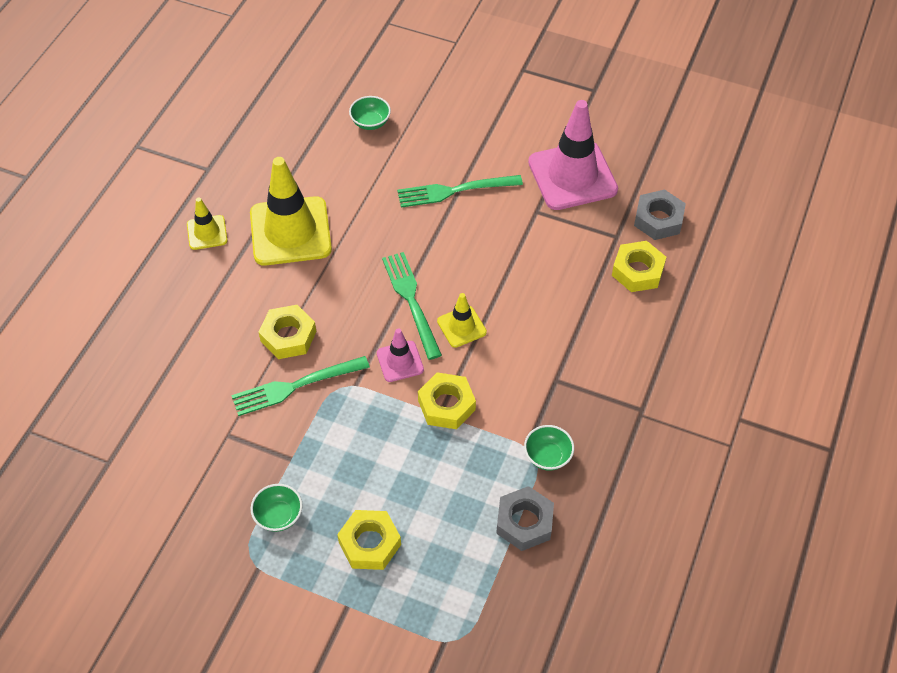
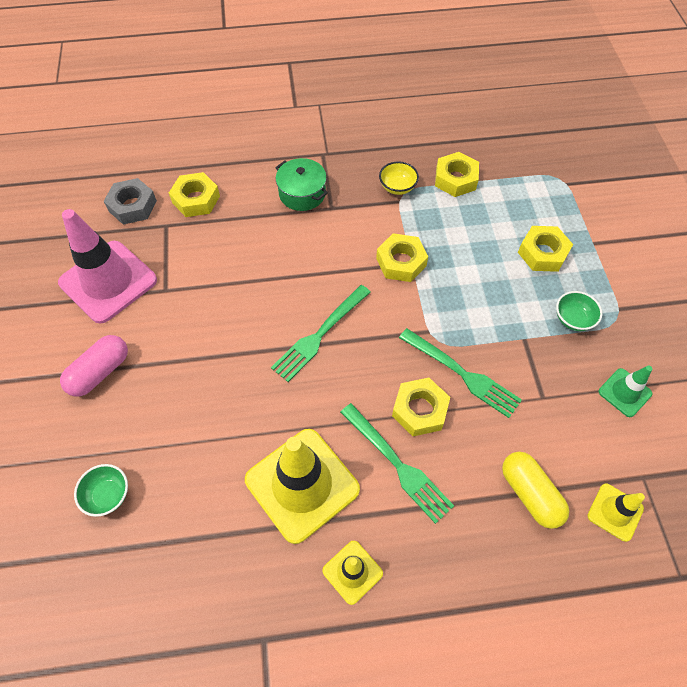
camera: 120 degrees left, 5 degrees up
(164, 371) = (530, 494): none -> yellow capsule
(180, 504) = (624, 392): none -> green traffic cone
(400, 361) = (385, 312): pink traffic cone -> none
(454, 191) = (172, 365): green fork -> green fork (398, 465)
(461, 327) = (322, 286): yellow traffic cone -> yellow traffic cone (615, 512)
(479, 145) = (100, 372): none -> pink capsule
(524, 522) = (455, 179): grey nut -> yellow nut
(547, 456) = (397, 187): green bowl -> yellow bowl
(592, 363) = (302, 193): none -> green pot

